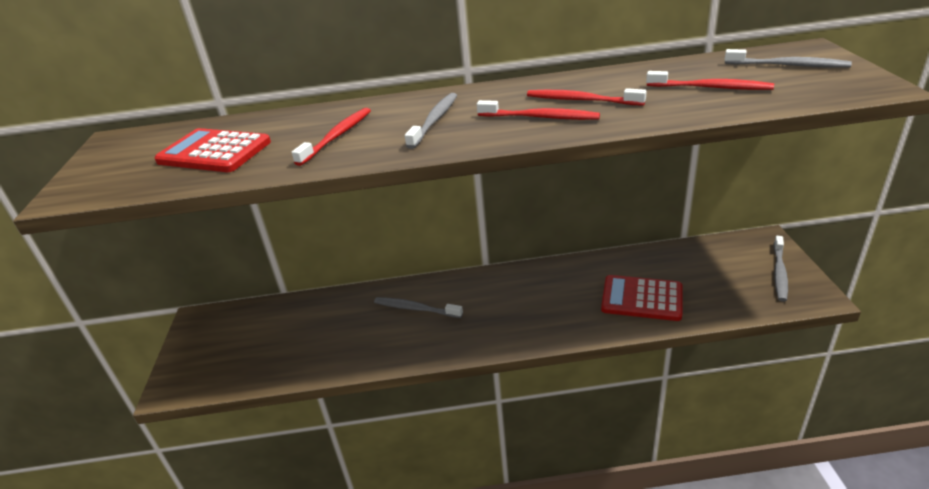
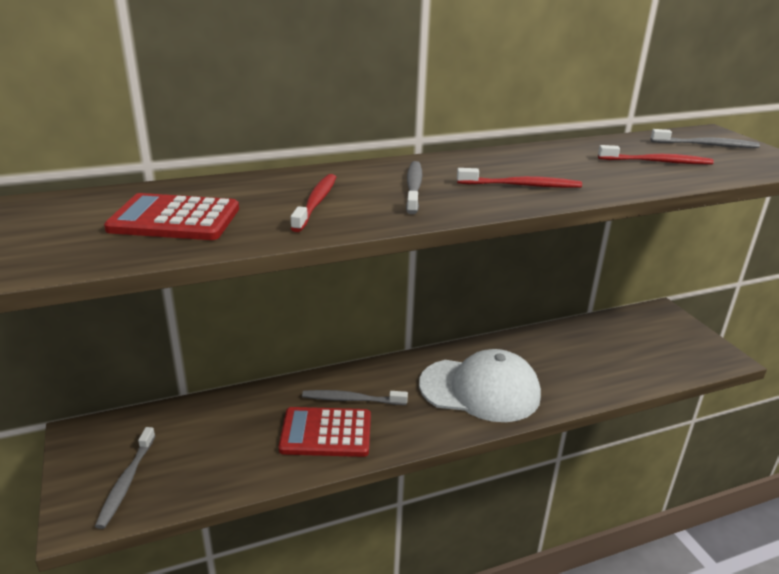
camera: 20 degrees left, 5 degrees down
(535, 309) = (480, 390): none -> white cap
(581, 100) = (548, 171): red toothbrush -> none
(642, 299) = (578, 372): red calculator -> red calculator (326, 433)
(779, 272) = (687, 339): grey toothbrush -> grey toothbrush (127, 481)

